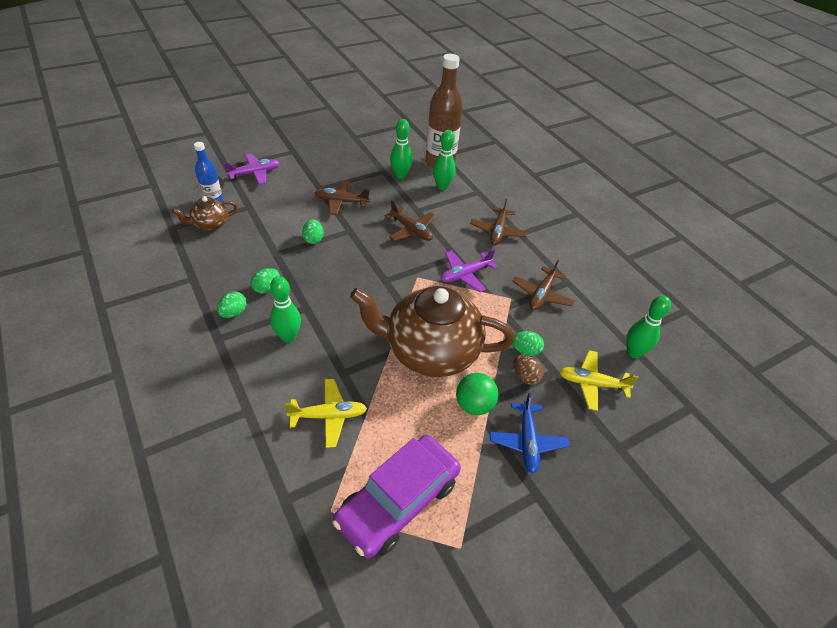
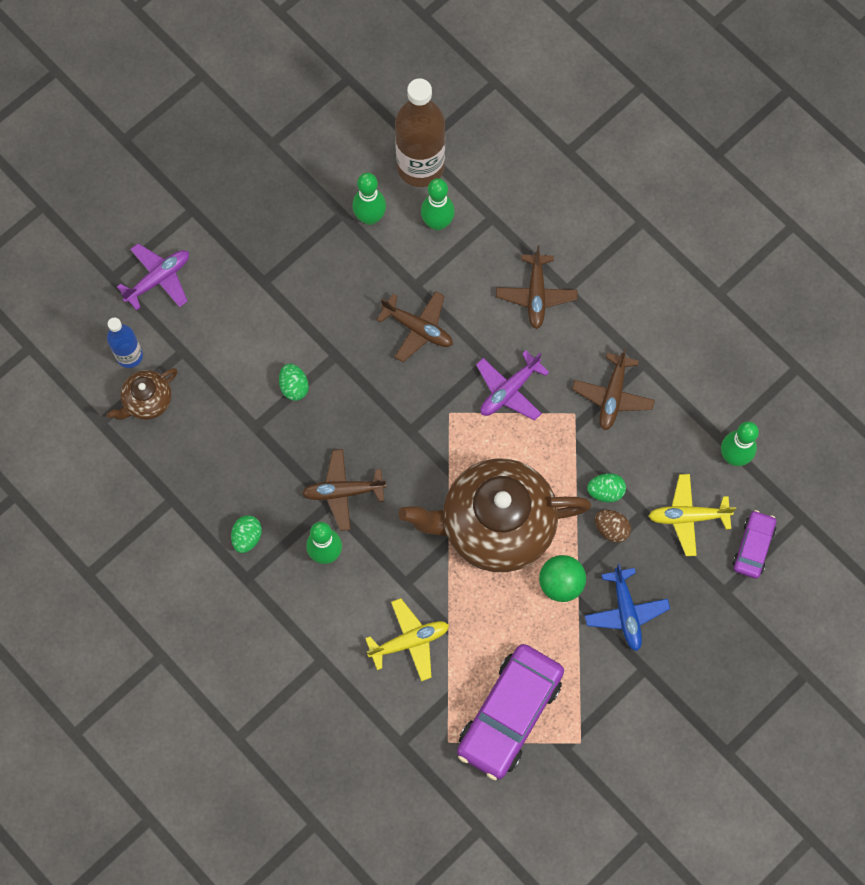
camera: 10 degrees left, 25 degrees up
(267, 288) = (269, 488): green egg -> none
(341, 202) = (304, 301): brown plane -> brown plane (343, 491)
(648, 419) = (753, 547): none -> purple car

